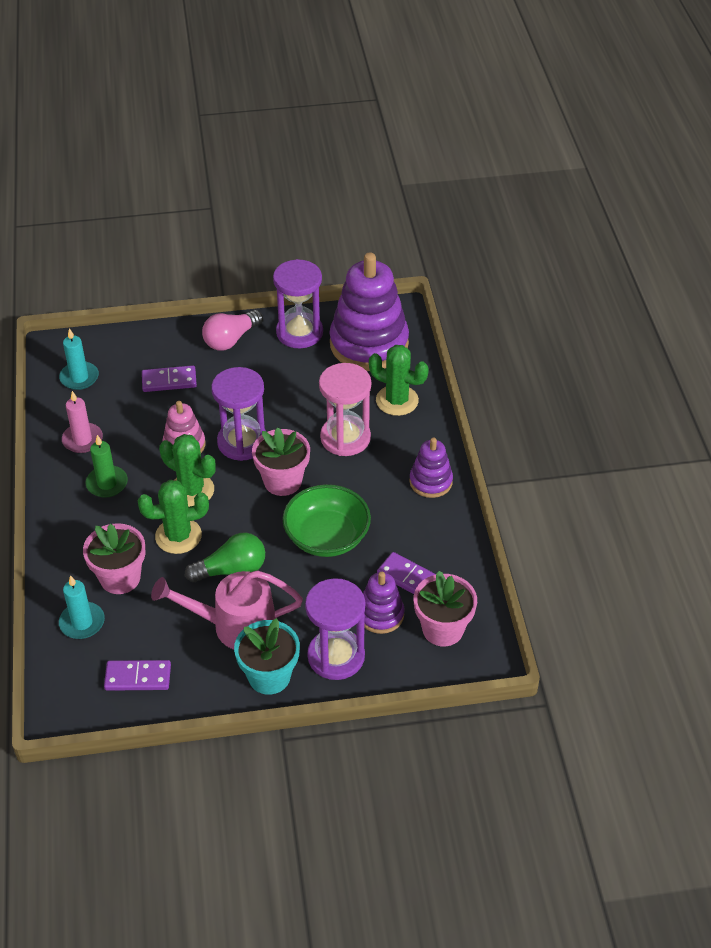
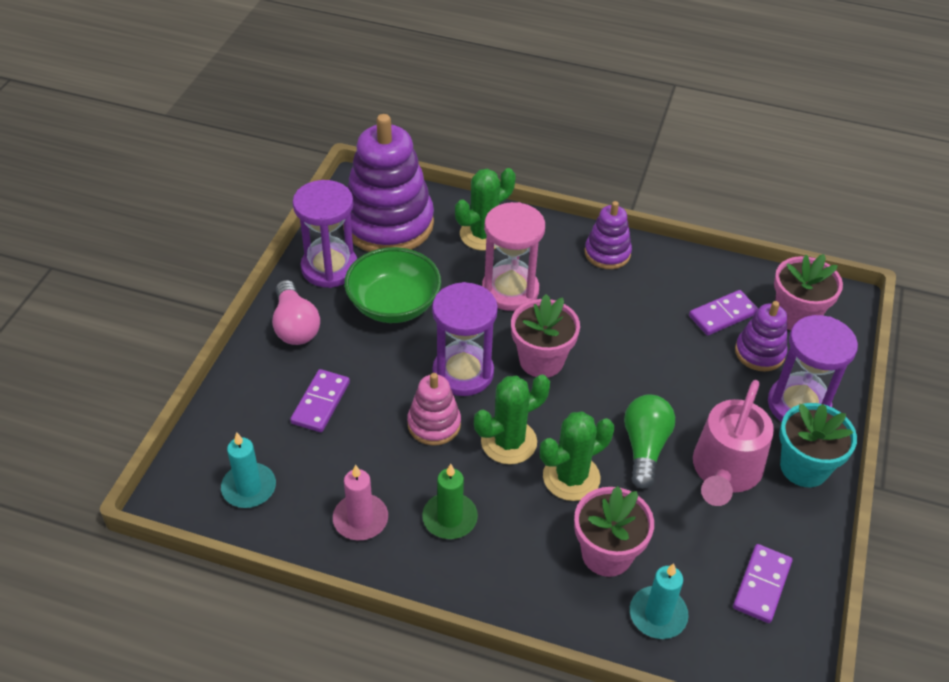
camera: 65 degrees left, 0 degrees up
(178, 536) = (571, 477): green cactus -> green cactus turned 45 degrees clockwise
(327, 537) = (639, 354): green bowl -> green bowl (393, 304)

